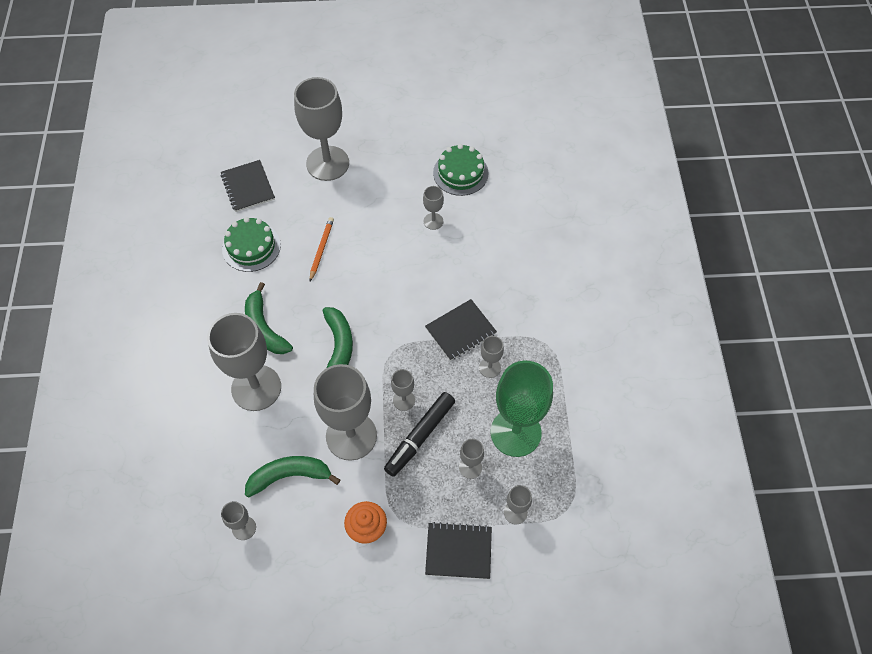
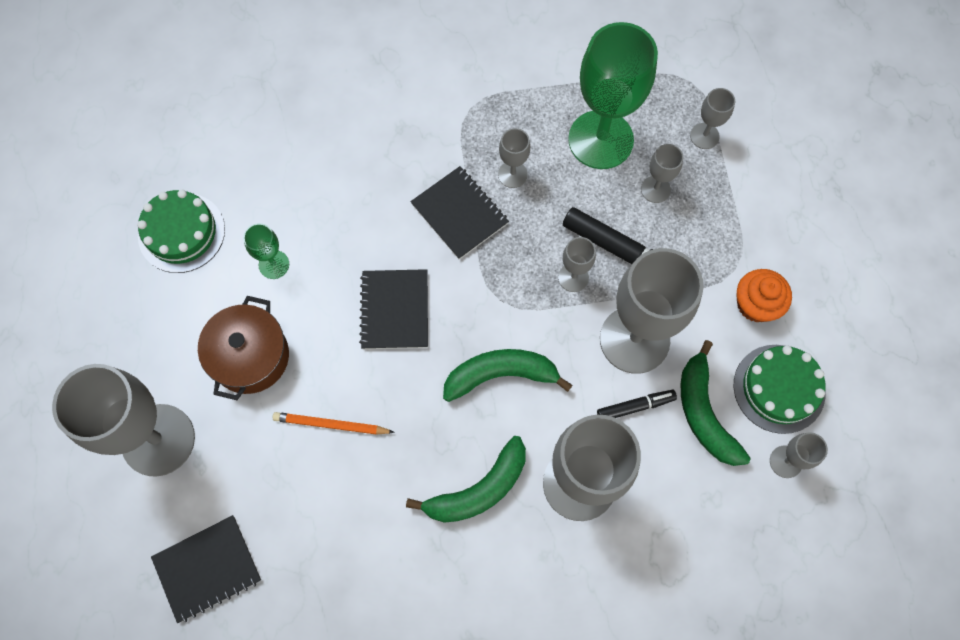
camera: 95 degrees left, 10 degrees up
(251, 247) = (331, 539): green cake -> green cake (779, 388)
(302, 429) = (635, 406): none -> black marker
(372, 208) = (250, 356): none -> brown pot
(433, 221) = (274, 264): grey goblet -> green goblet
(458, 551) = (763, 195): black notebook -> black notebook (395, 310)

